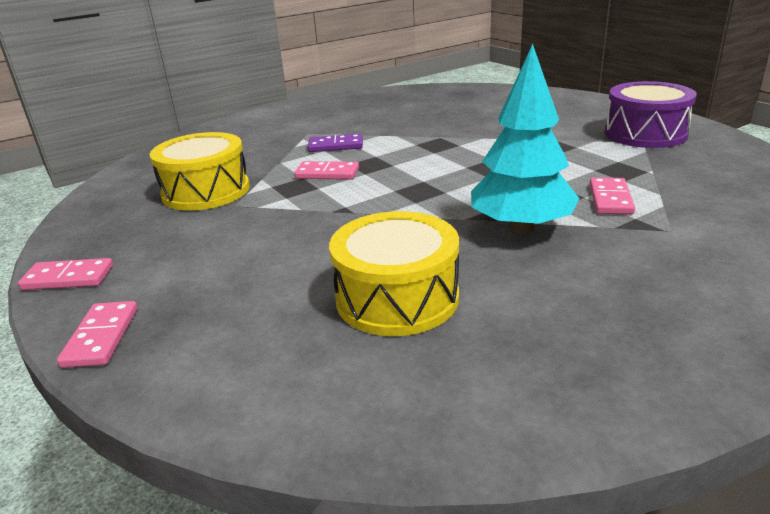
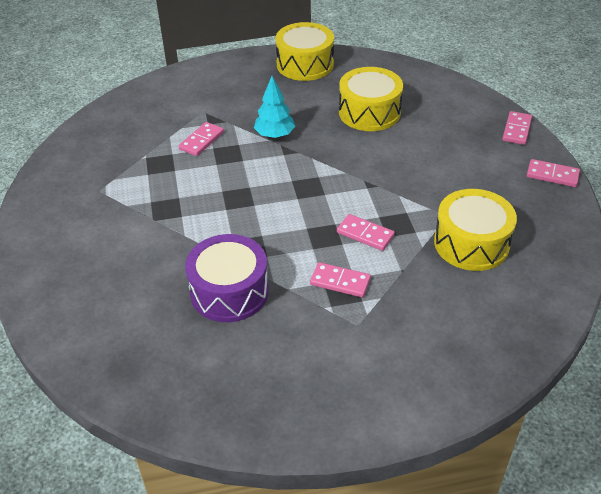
camera: 160 degrees left, 15 degrees up
(335, 146) = (340, 282): purple domino -> pink domino
(521, 228) = (274, 135): turquoise tree -> turquoise tree, size x0.64
(621, 369) = (305, 64): none -> yellow drum
(645, 134) = (81, 200): purple drum -> purple drum (229, 291)

